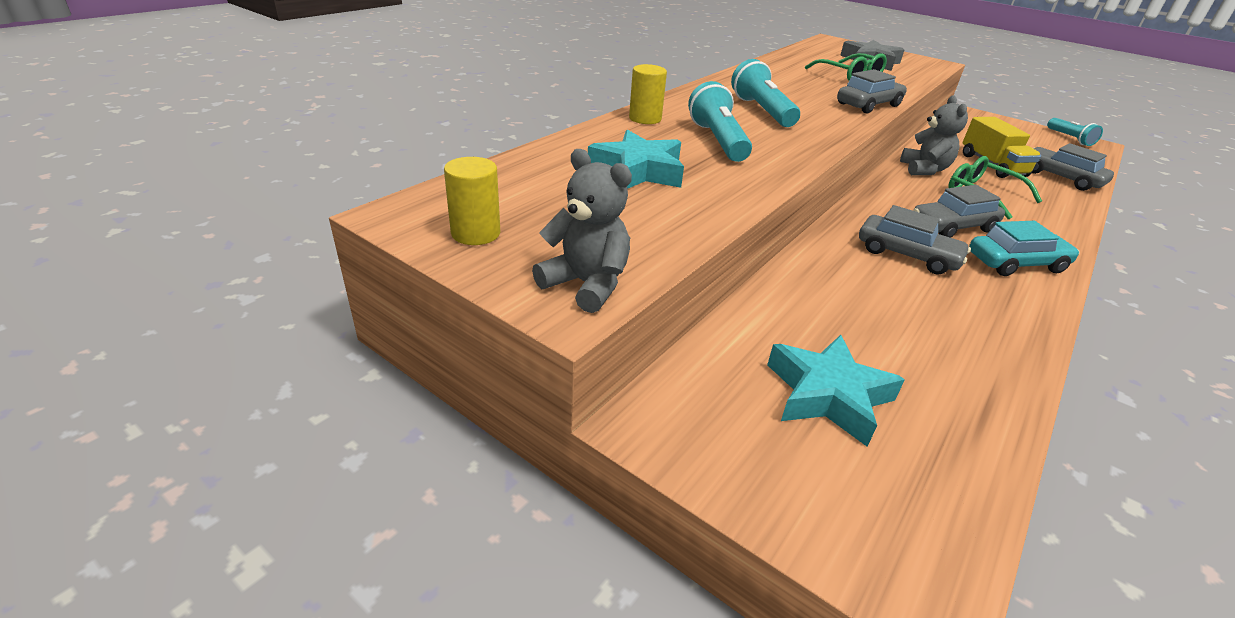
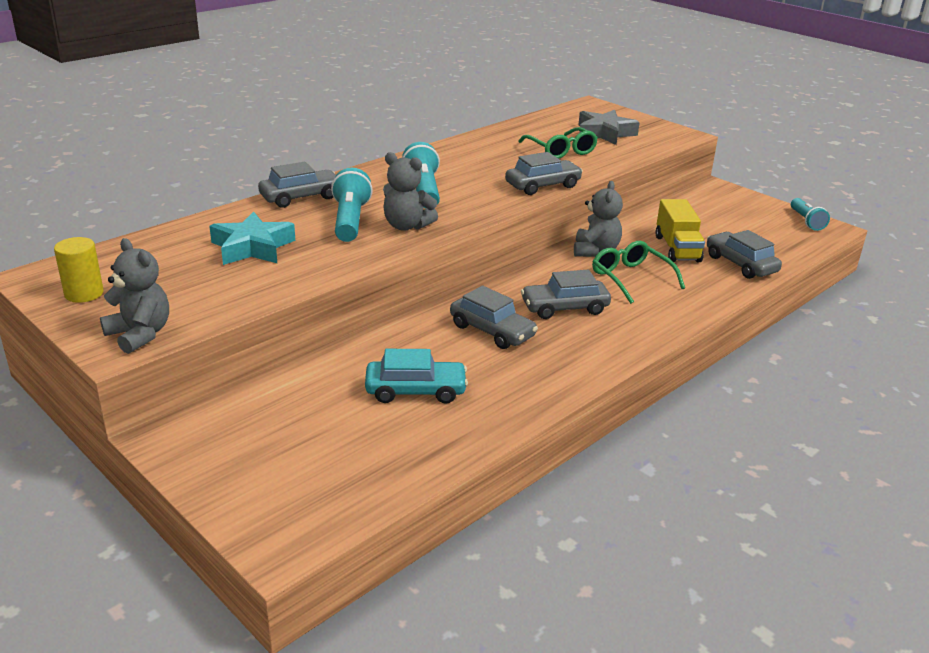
camera: 10 degrees right, 5 degrees down
(645, 118) = (301, 197): yellow cylinder -> grey car
(780, 144) = (406, 226): none -> grey teddy bear
(828, 395) = (317, 431): turquoise star -> none
(1016, 263) = (592, 344): turquoise car -> turquoise car (415, 391)

